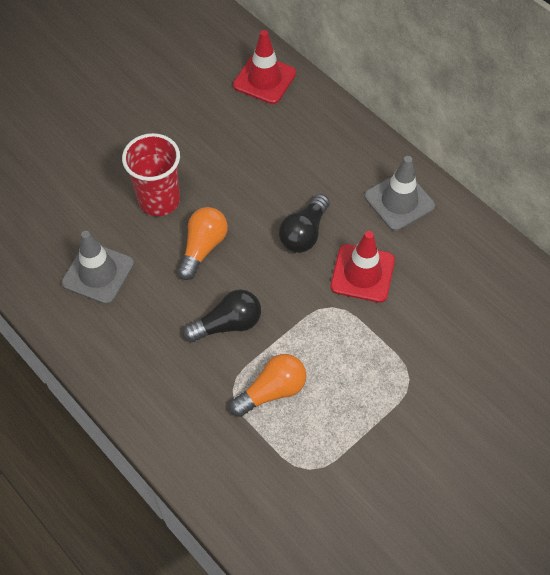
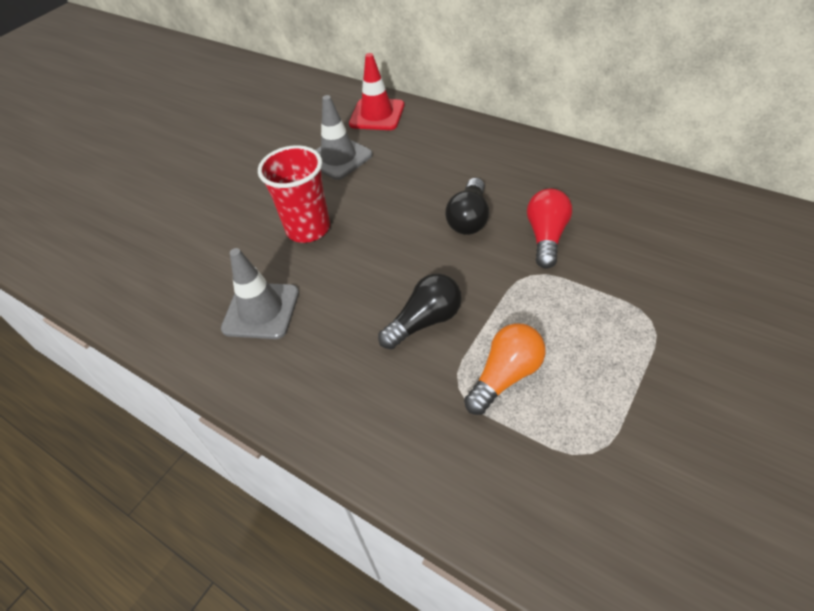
camera: 10 degrees left, 10 degrees down
(203, 248) = (369, 257): orange light bulb -> none
(362, 273) = (546, 237): red traffic cone -> red light bulb
(399, 201) = (549, 170): grey traffic cone -> grey traffic cone (339, 158)

